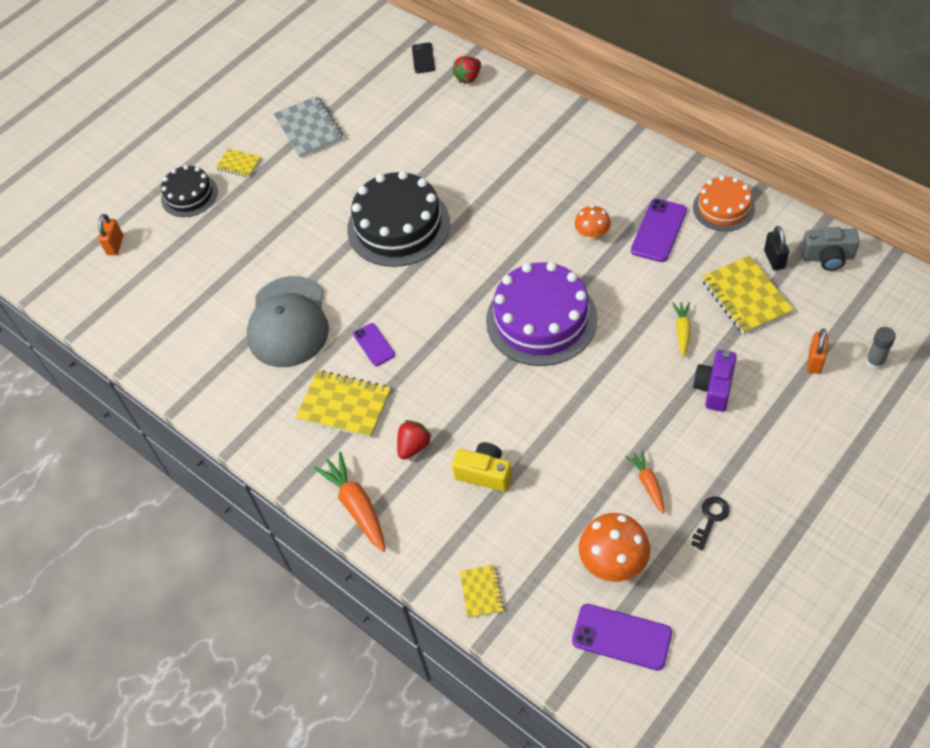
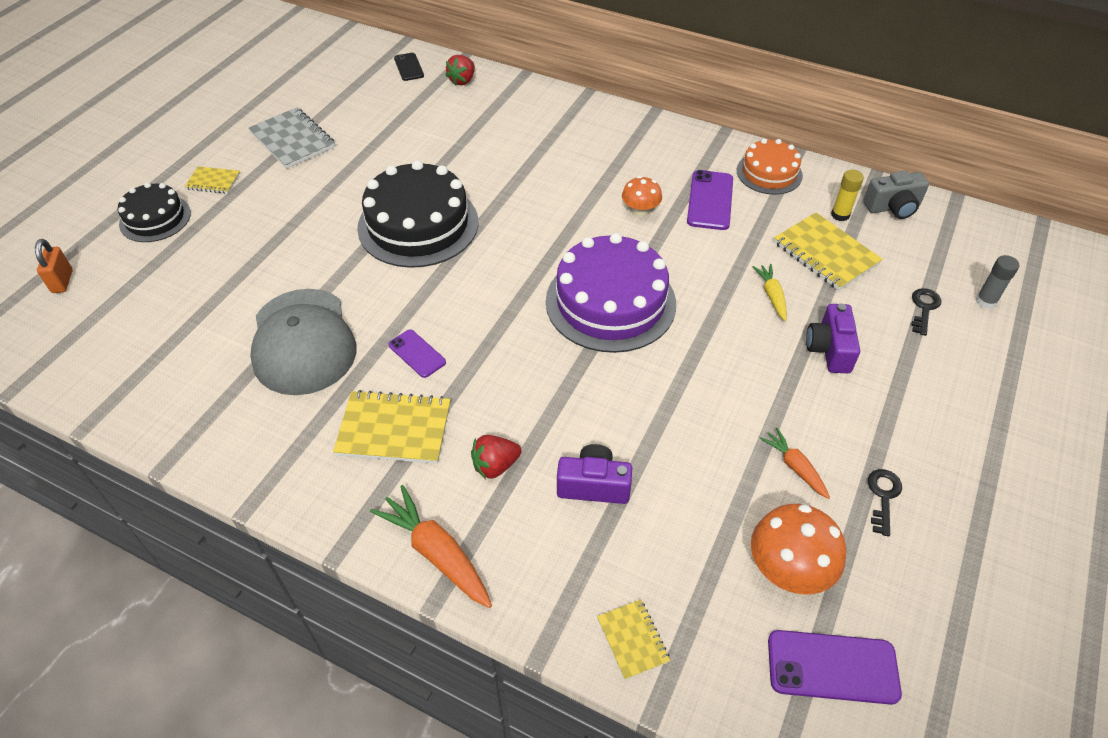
camera: 20 degrees left, 5 degrees down
(414, 446) = (495, 465): red strawberry -> red strawberry turned 135 degrees counterclockwise
(484, 473) = (593, 485): yellow camera -> purple camera
(774, 259) = (840, 215): black padlock -> yellow glue stick
(814, 361) = (924, 308): orange padlock -> black key

